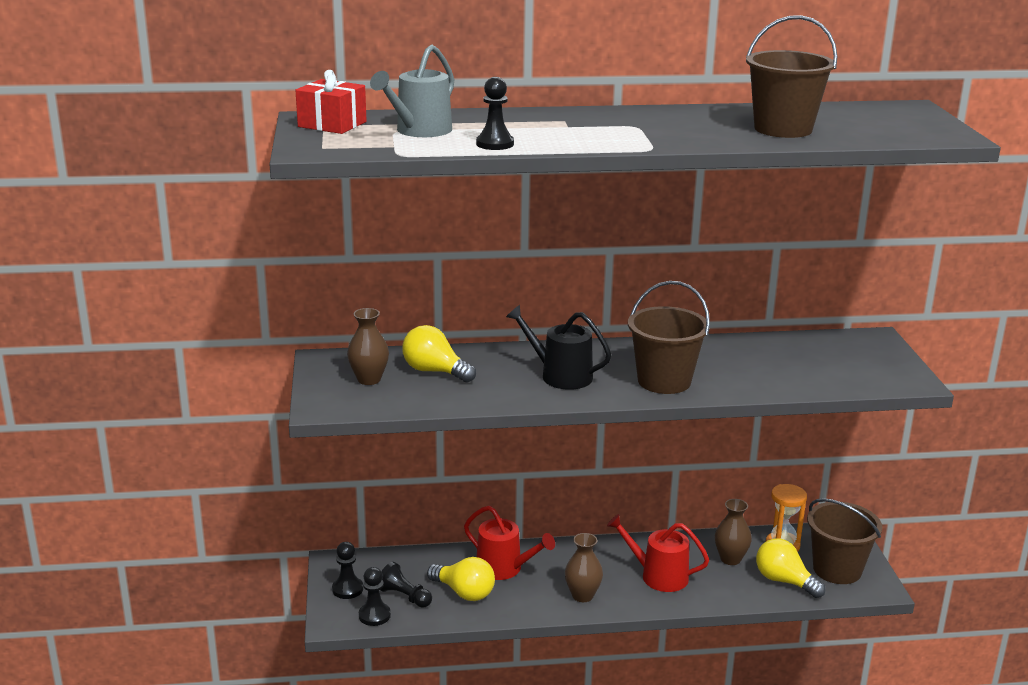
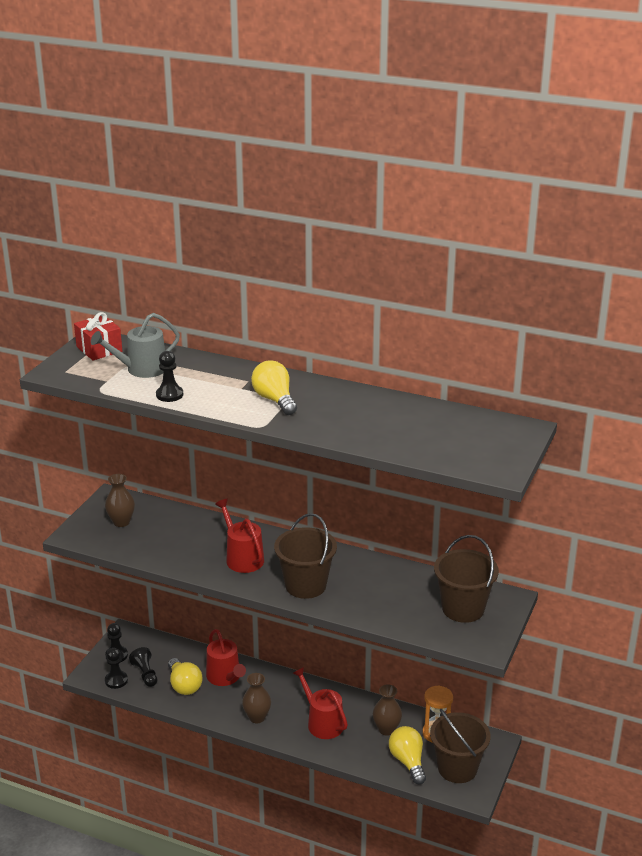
camera: 30 degrees right, 5 degrees up
(435, 371) = (167, 528): yellow light bulb -> yellow light bulb (274, 400)
(561, 375) = (242, 558): black watering can -> red watering can
(783, 129) = (384, 429): brown bucket -> brown bucket (463, 609)

